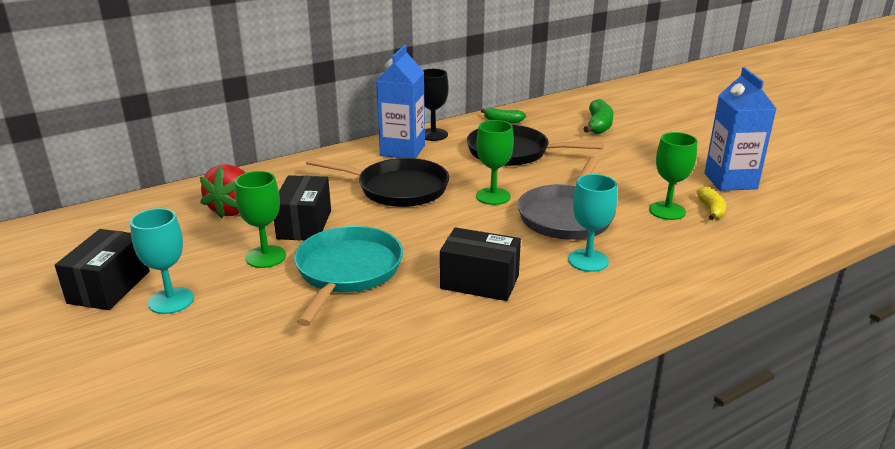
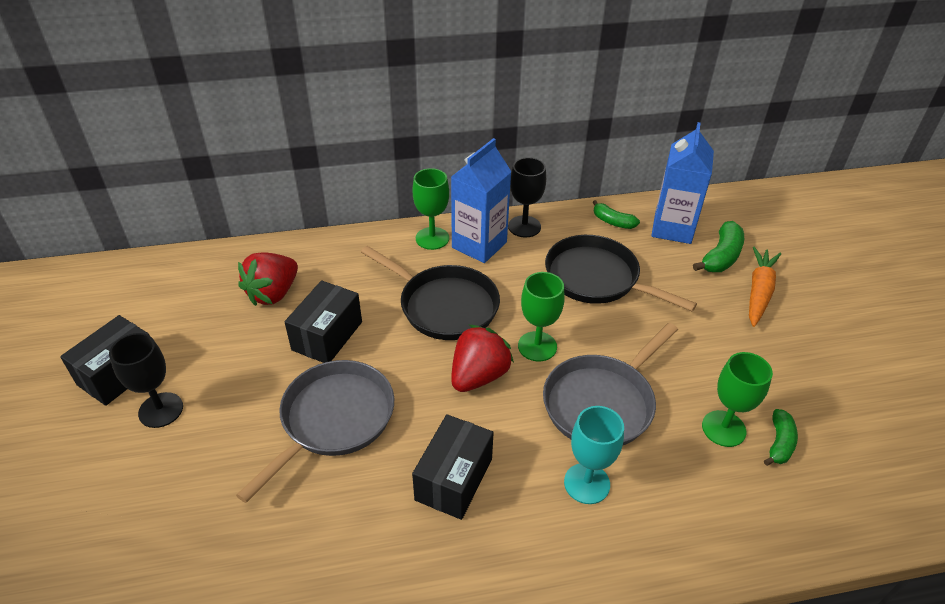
camera: 20 degrees right, 15 degrees up
(171, 301) = (161, 410): turquoise goblet -> black goblet
(266, 257) = (270, 373): green goblet -> green goblet (432, 238)
(347, 271) = (333, 420): turquoise pan -> grey pan
(457, 221) = (479, 376): none -> red strawberry
(479, 282) = (454, 479): black box -> black box turned 75 degrees clockwise
(639, 138) = (759, 291): none -> orange carrot
(711, 210) = (779, 443): yellow banana -> green banana
(730, 181) = (832, 399): blue carton -> blue carton (672, 228)

